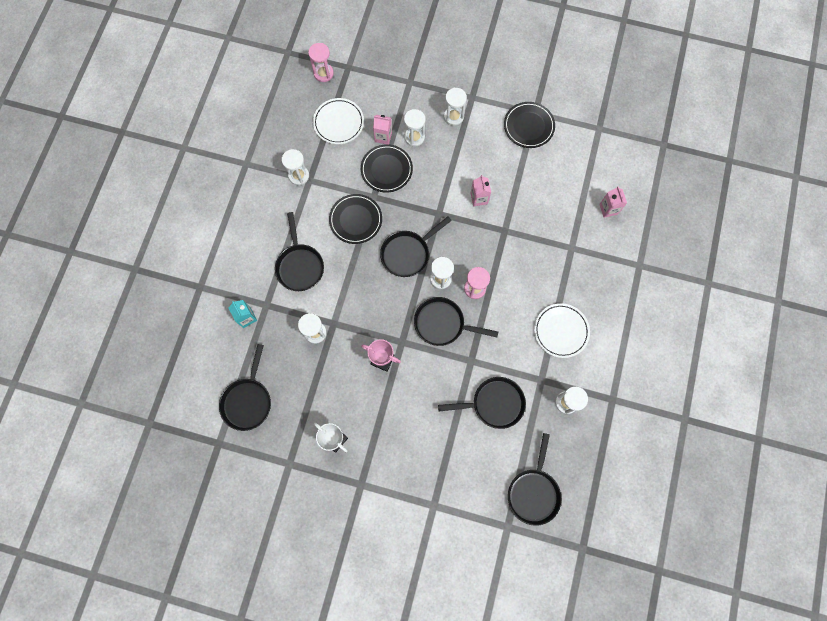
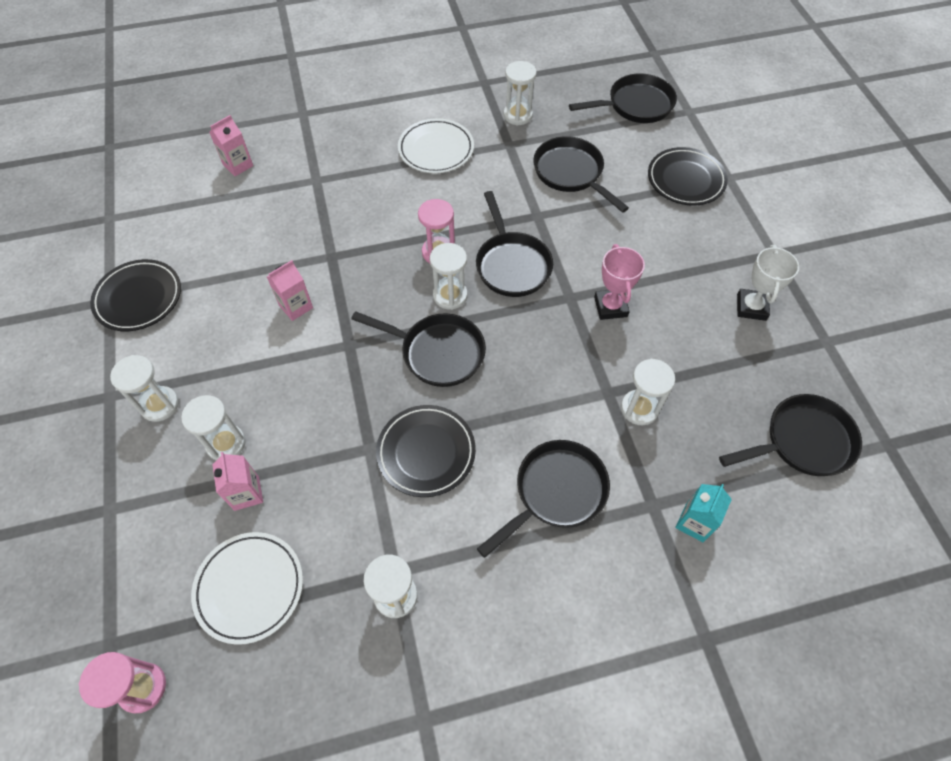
camera: 120 degrees left, 15 degrees down
(386, 170) = (309, 454): black plate -> black plate (685, 180)

